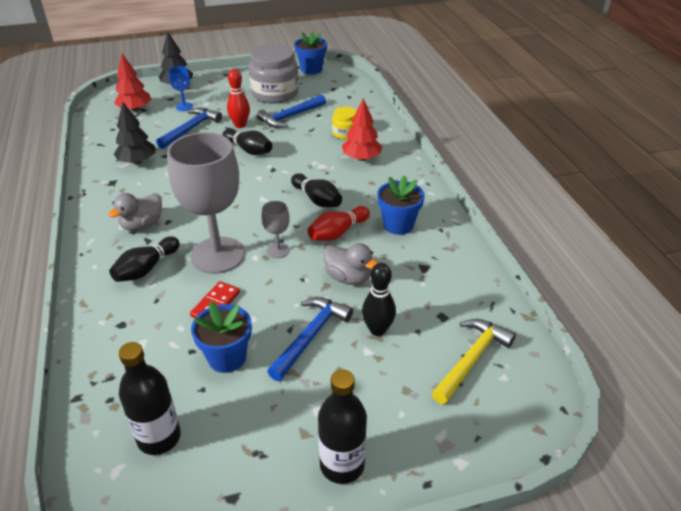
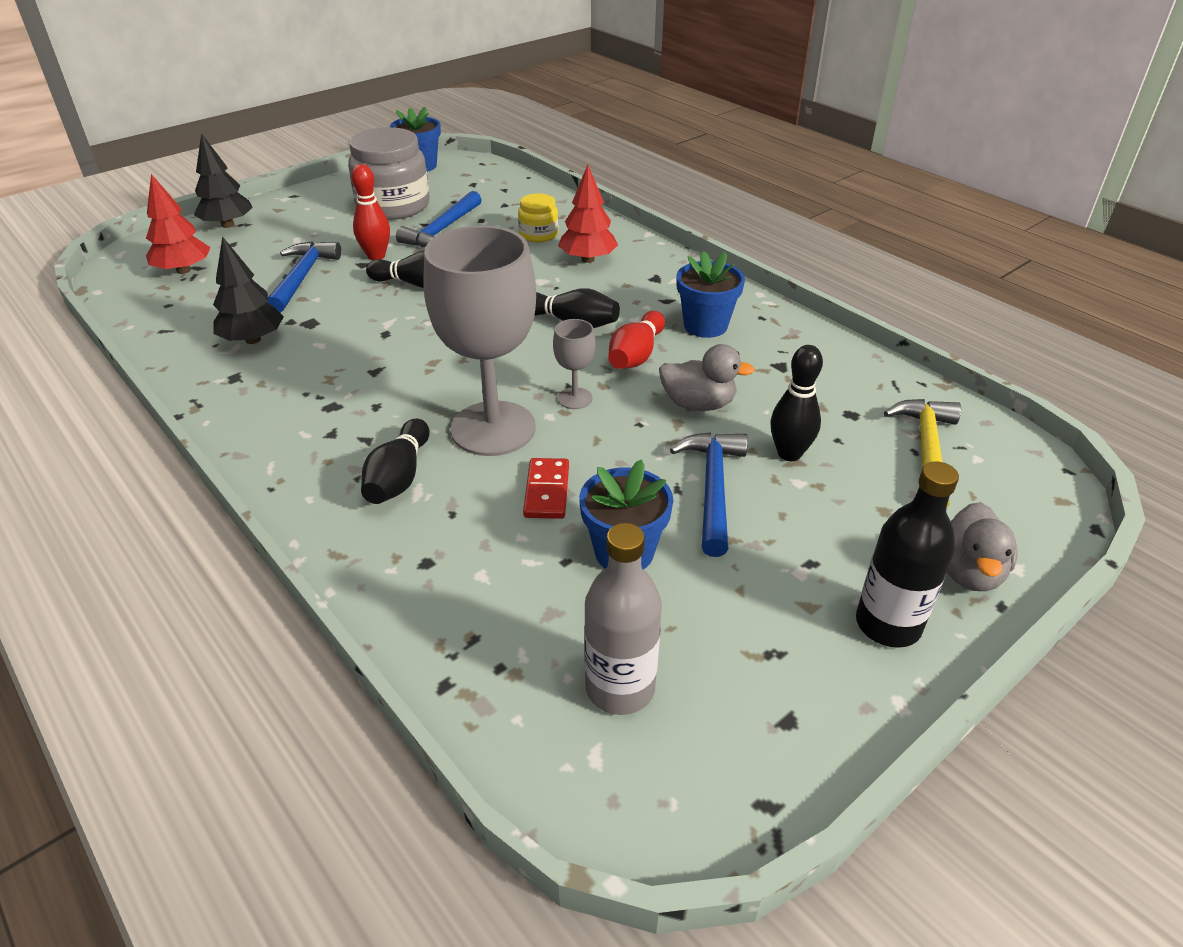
camera: 25 degrees left, 0 degrees up
(142, 225) = (339, 422): grey duck -> grey duck (968, 572)
(159, 437) = (620, 688): black bottle -> grey bottle
(184, 106) = (264, 250): blue goblet -> none

